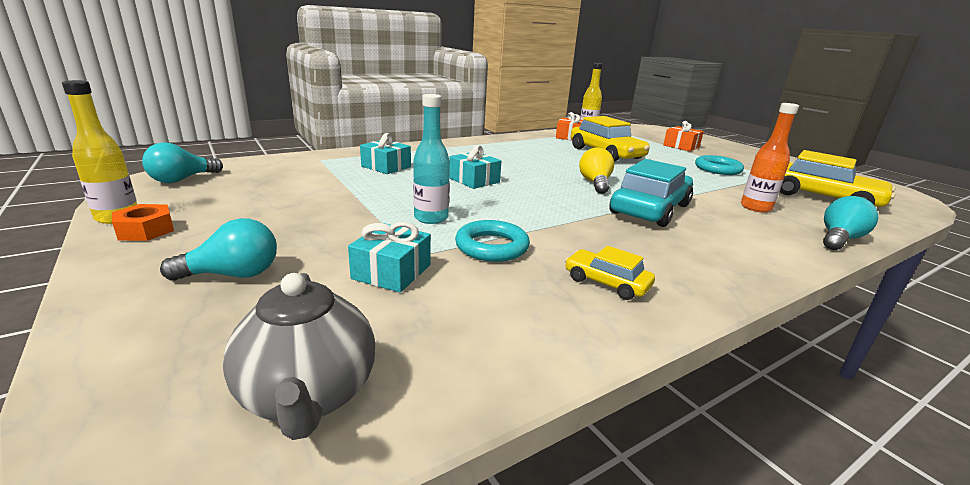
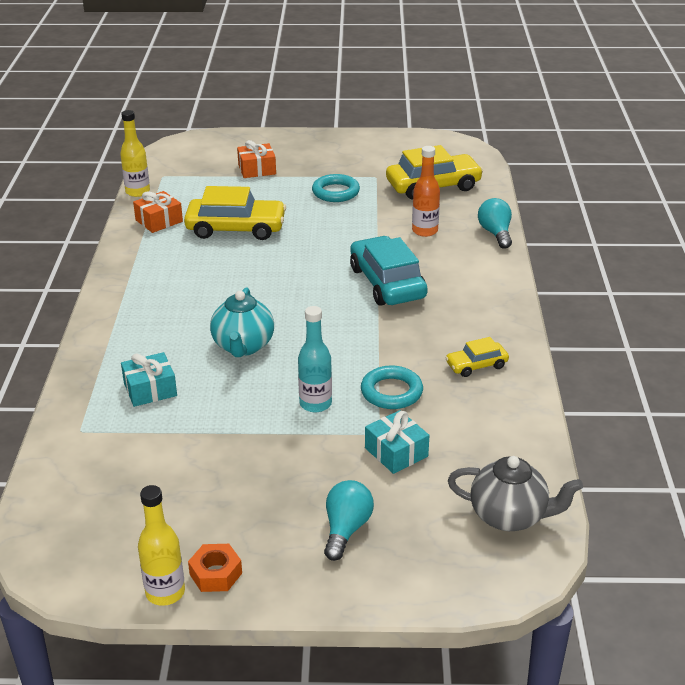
camera: 55 degrees left, 10 degrees up
(182, 179) = (70, 545): turquoise light bulb -> none
(474, 180) = (243, 346): turquoise gift -> turquoise teapot
(595, 183) = (311, 280): yellow light bulb -> none

